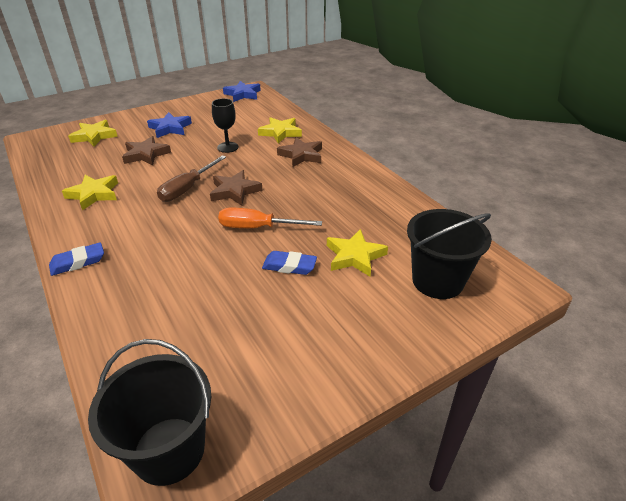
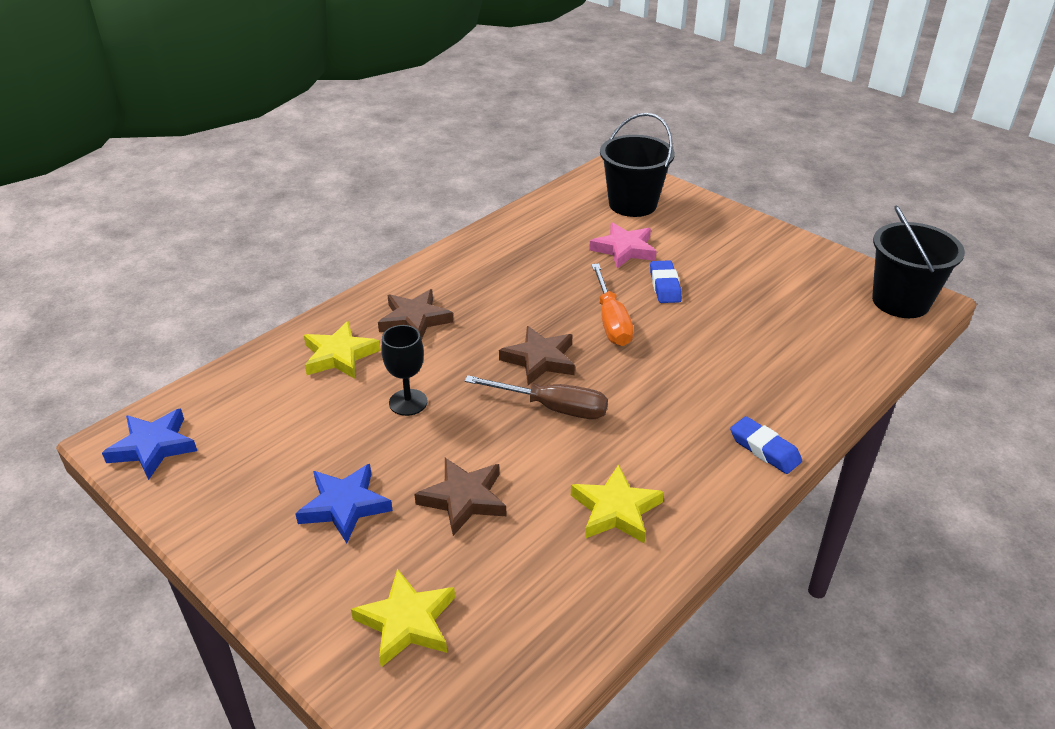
camera: 105 degrees left, 0 degrees up
(354, 256) = (624, 249): yellow star -> pink star

